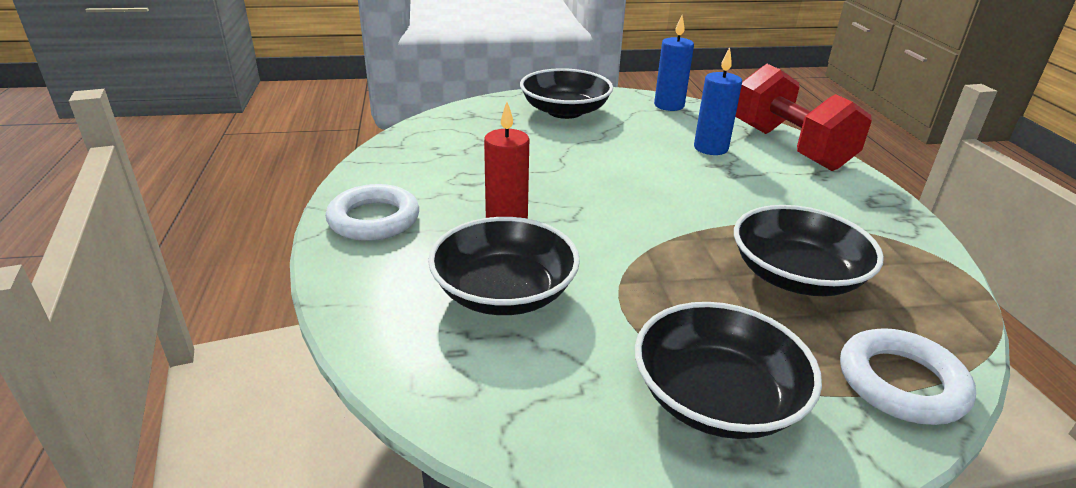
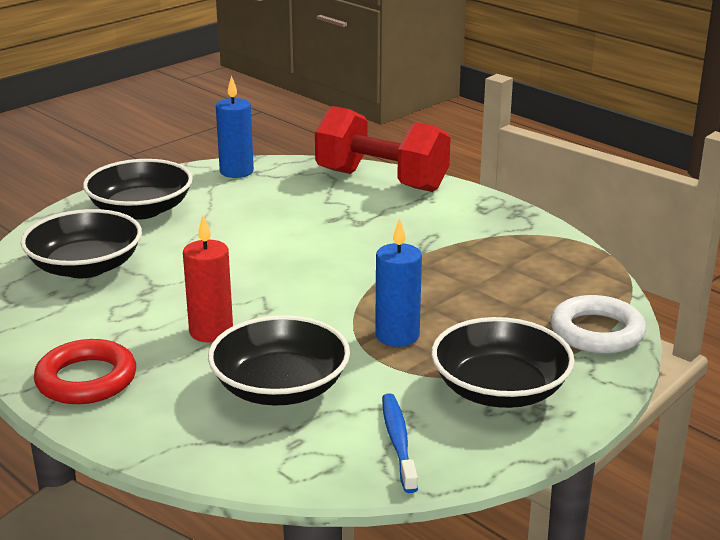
camera: 35 degrees left, 5 degrees down
(374, 219) = (86, 379): white ring -> red ring
(549, 402) = (398, 441): none -> blue toothbrush
(710, 148) = (317, 203): blue candle -> blue candle (397, 336)
(796, 276) = (478, 288): black bowl -> black bowl (85, 267)

